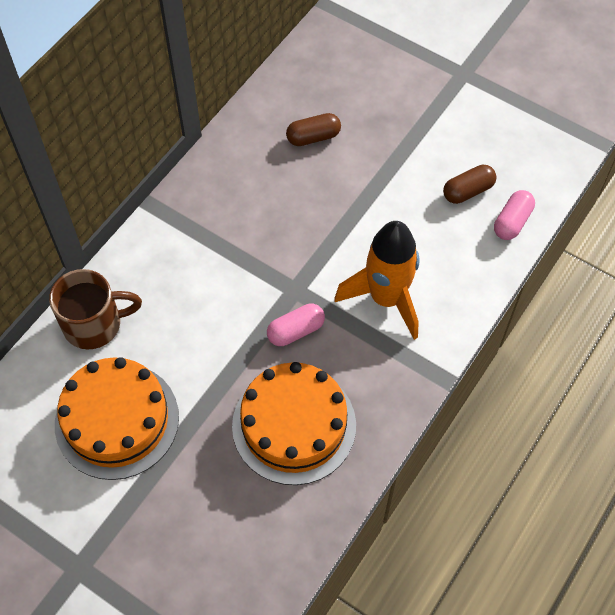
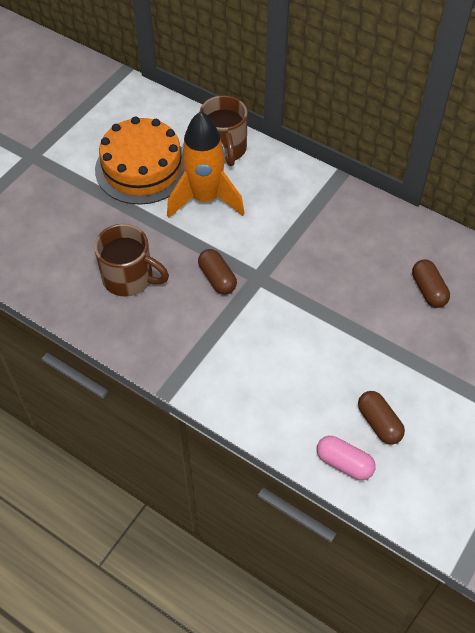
camera: 90 degrees right, 5 degrees down
(294, 425) = (129, 278): orange cake -> brown mug
(296, 331) = (217, 278): pink capsule -> brown capsule
(386, 299) = (250, 347): orange rocket -> orange rocket (205, 199)

